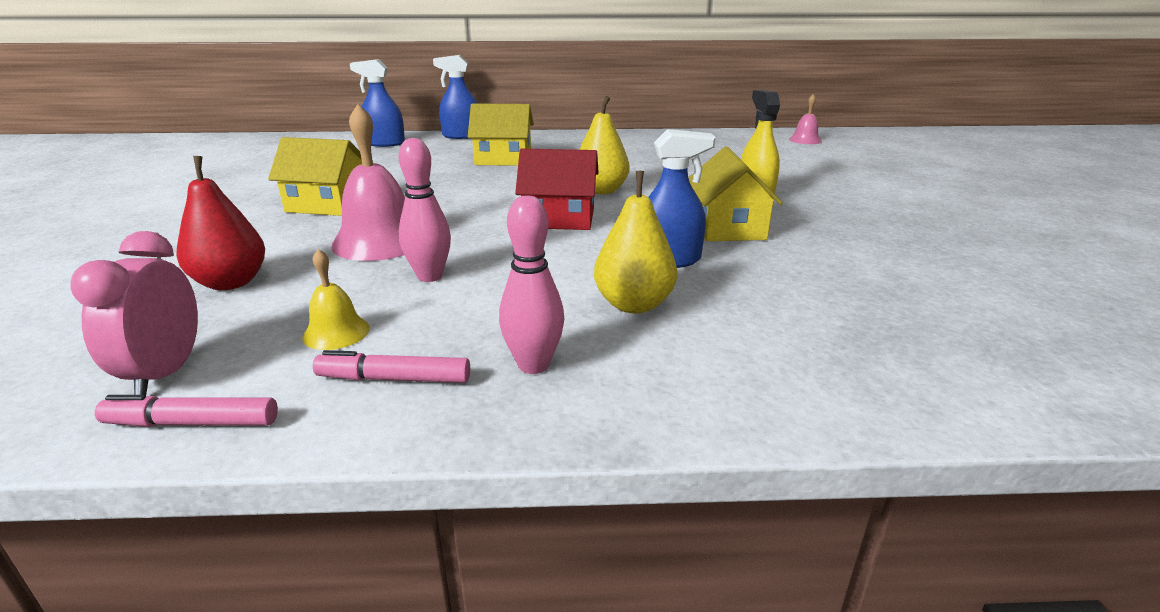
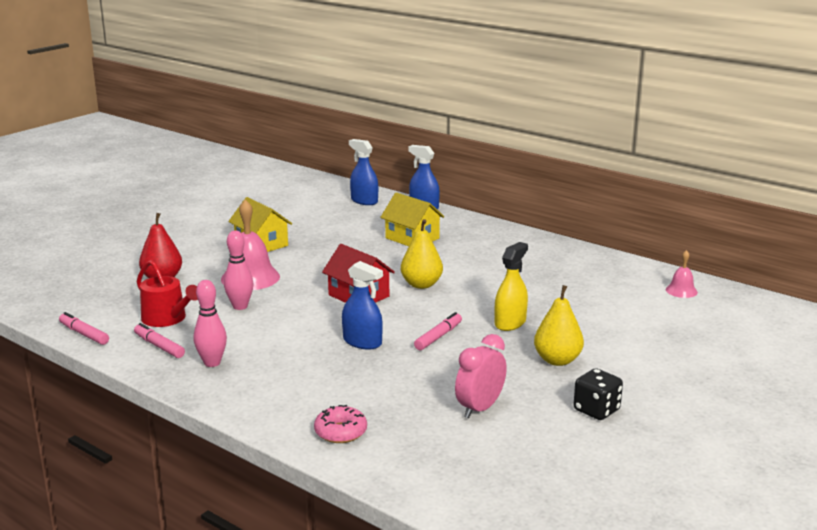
camera: 40 degrees right, 5 degrees down
(165, 373) = (96, 312): pink clock -> pink clock (479, 408)
(336, 332) = (167, 319): yellow bell -> red watering can
(634, 304) = (298, 356): yellow pear -> yellow pear (557, 360)
(727, 227) = (438, 337): yellow house -> pink marker
(897, 374) = (340, 432): none -> pink donut
(1000, 237) = (596, 410): none -> black dice

